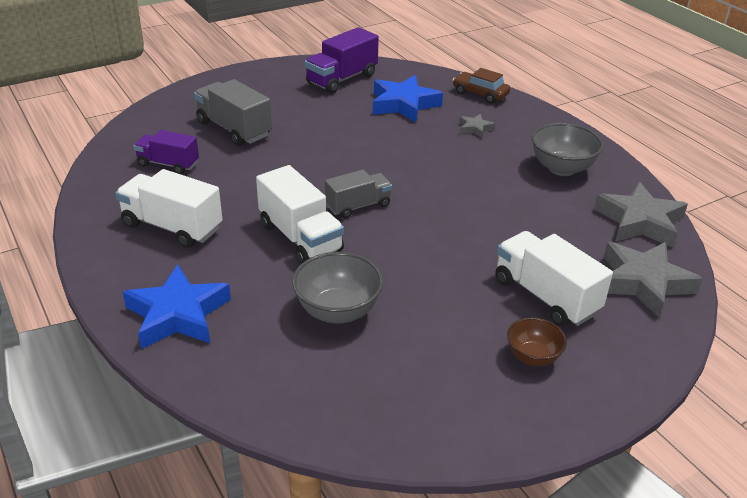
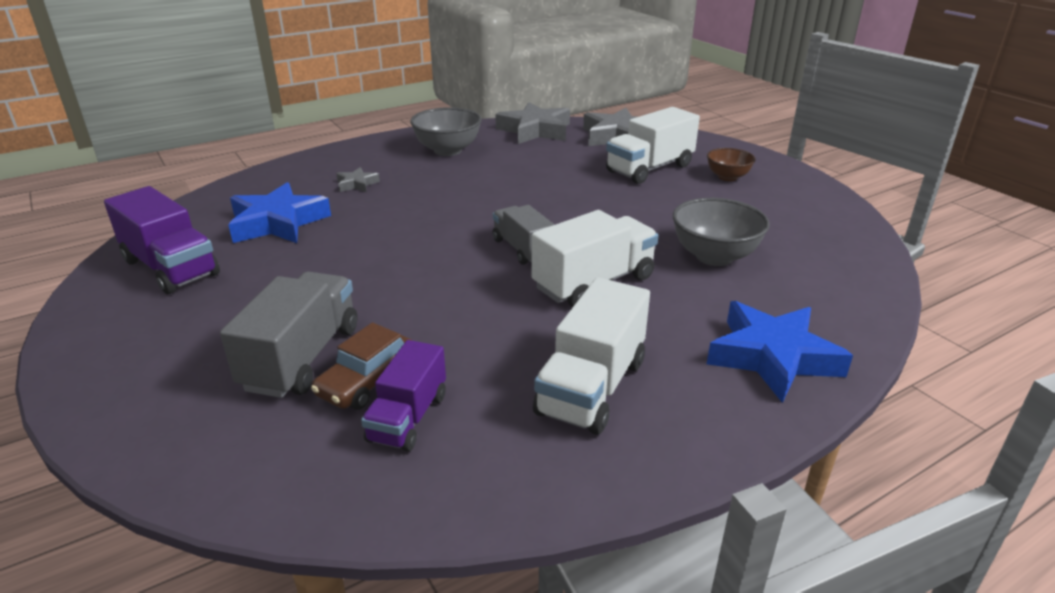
camera: 90 degrees left, 5 degrees down
(234, 129) = (302, 357): grey truck -> grey truck turned 150 degrees clockwise
(480, 94) = (272, 178): brown car -> brown car (368, 381)

